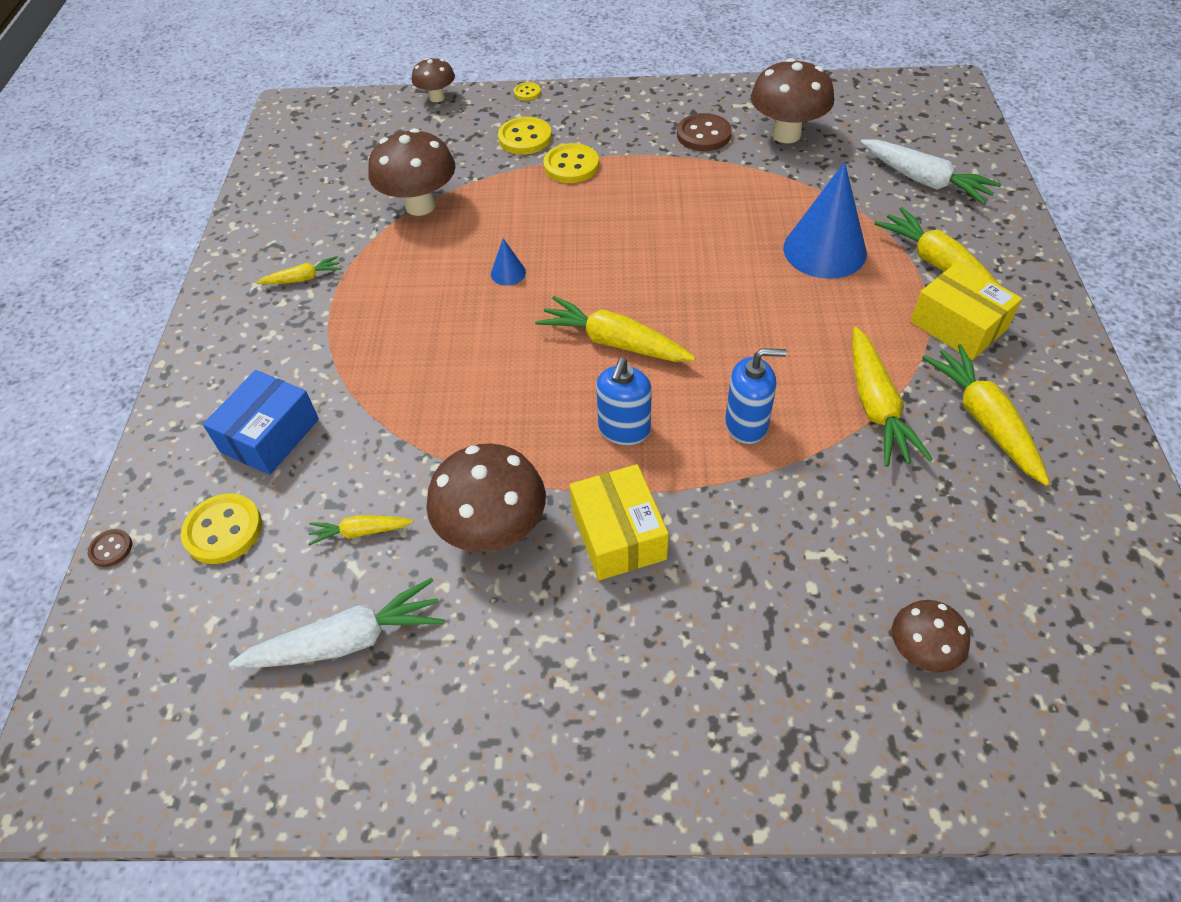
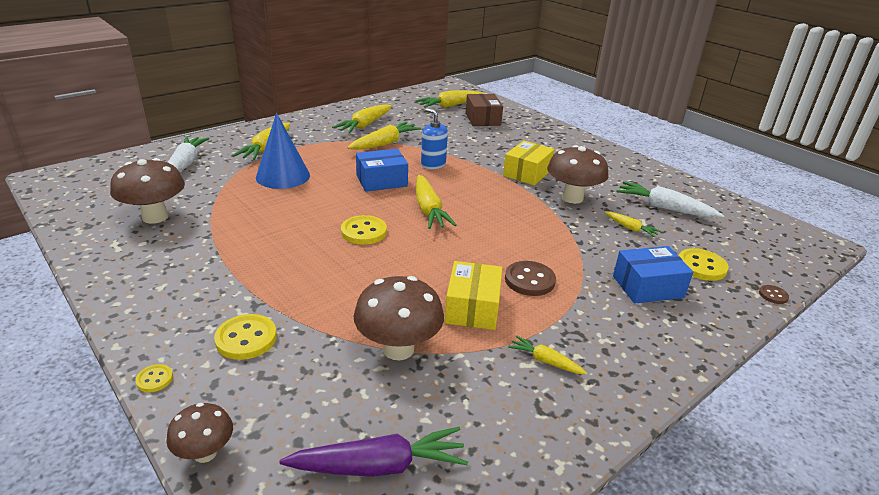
camera: 135 degrees left, 20 degrees down
(340, 154) = (379, 466): none -> purple carrot
(508, 273) = (420, 267): blue cone -> none
(571, 166) = (270, 293): yellow button -> yellow button (364, 232)
(624, 430) = (477, 189): blue soap dispenser -> none
(703, 135) = (177, 249): brown button -> brown button (529, 280)
(736, 337) = (381, 181): none -> blue box
(920, 652) = (482, 119): brown mushroom -> brown box
(958, 325) = (310, 138): yellow box -> yellow box (472, 308)
(1046, 642) = (450, 106): none -> yellow carrot

